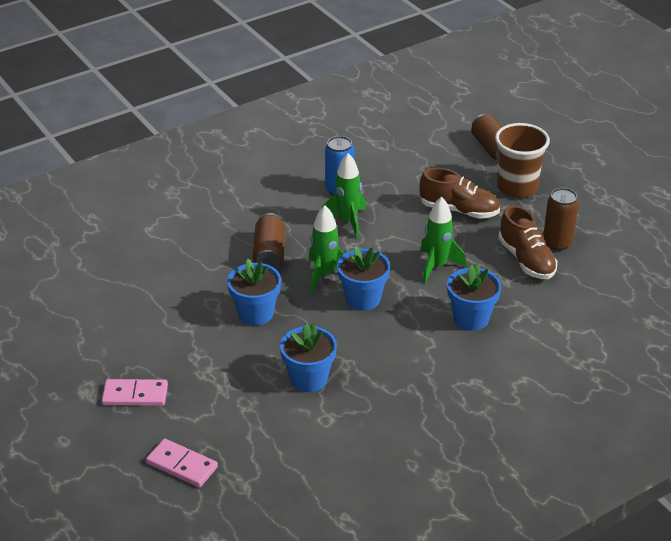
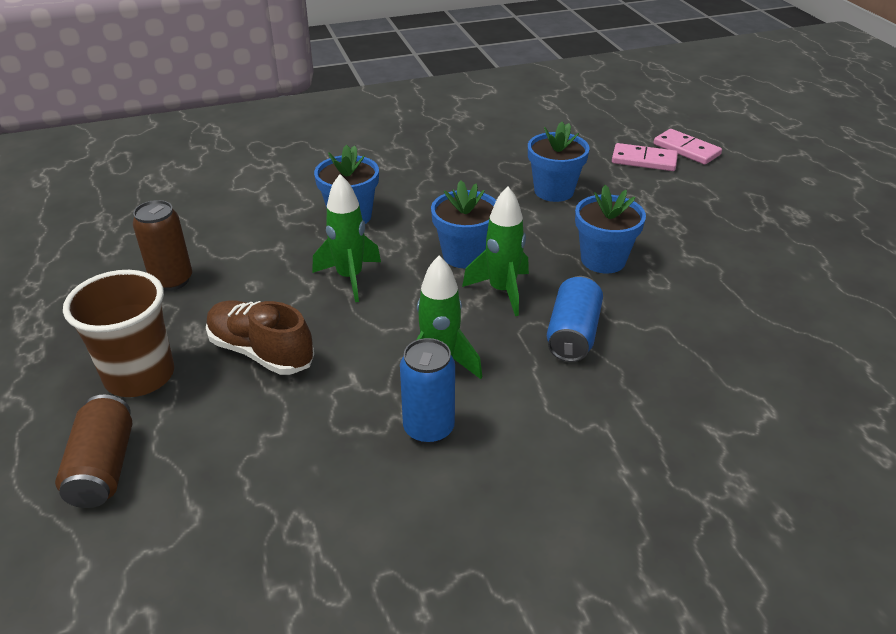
camera: 165 degrees left, 0 degrees up
(135, 395) = (743, 204): pink domino -> pink domino (644, 160)
(269, 253) = (573, 334): brown can -> blue can
(526, 260) = (232, 266): brown shoe -> none

